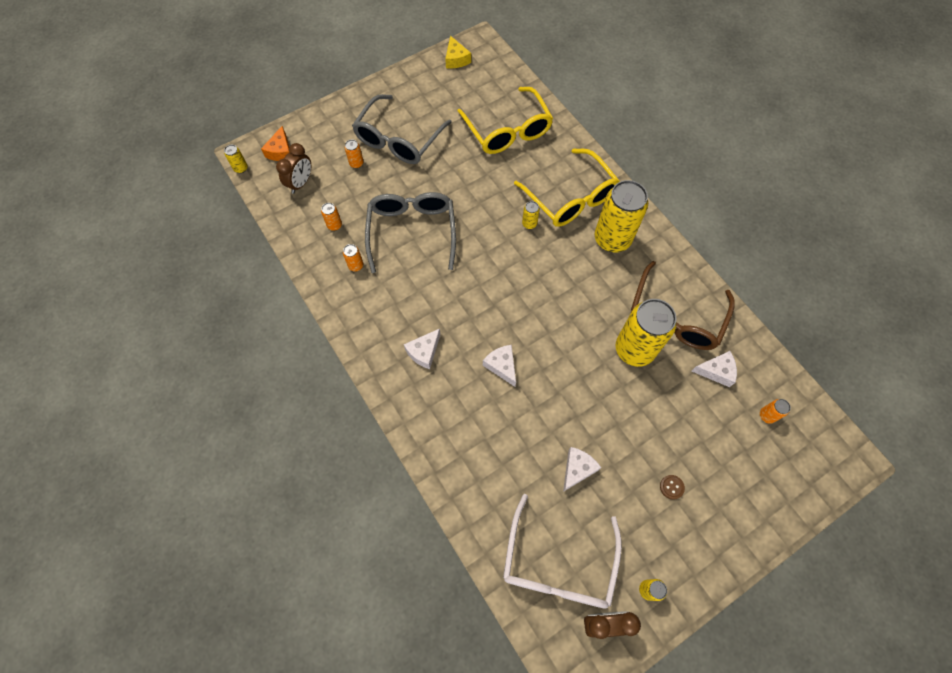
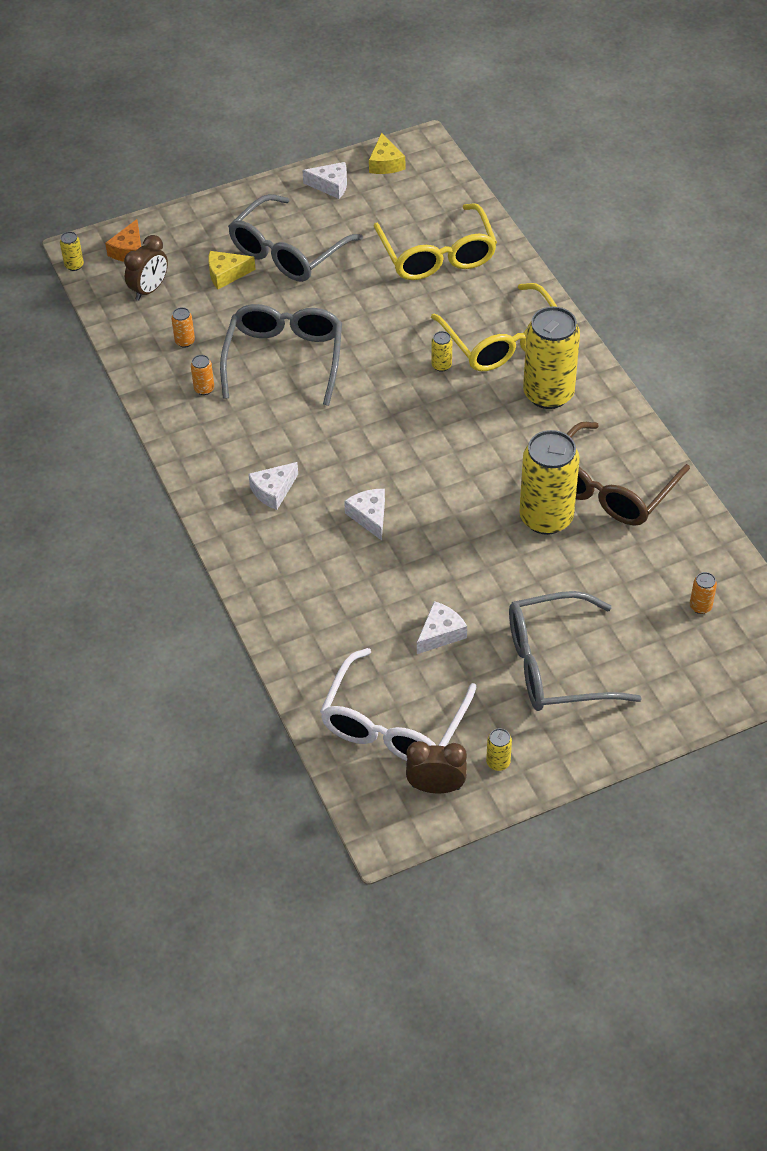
camera: 10 degrees right, 15 degrees down
(356, 163) = (226, 274): orange can -> yellow cheese
(671, 487) = (555, 665): brown button -> grey glasses
(716, 371) = (647, 552): white cheese -> white cheese (331, 185)

